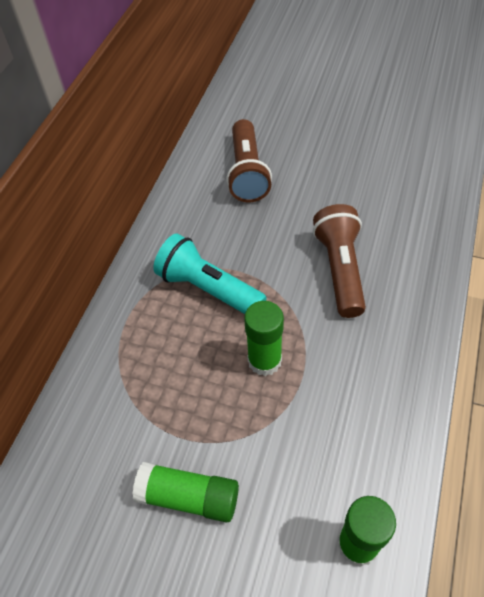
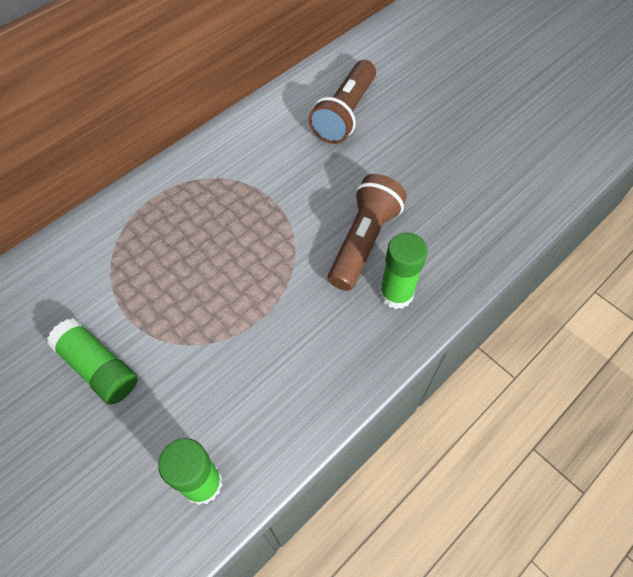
camera: 25 degrees right, 5 degrees up
(208, 288) = (236, 203): turquoise flashlight -> none
(264, 360) = (238, 288): green glue stick -> green glue stick (396, 294)

